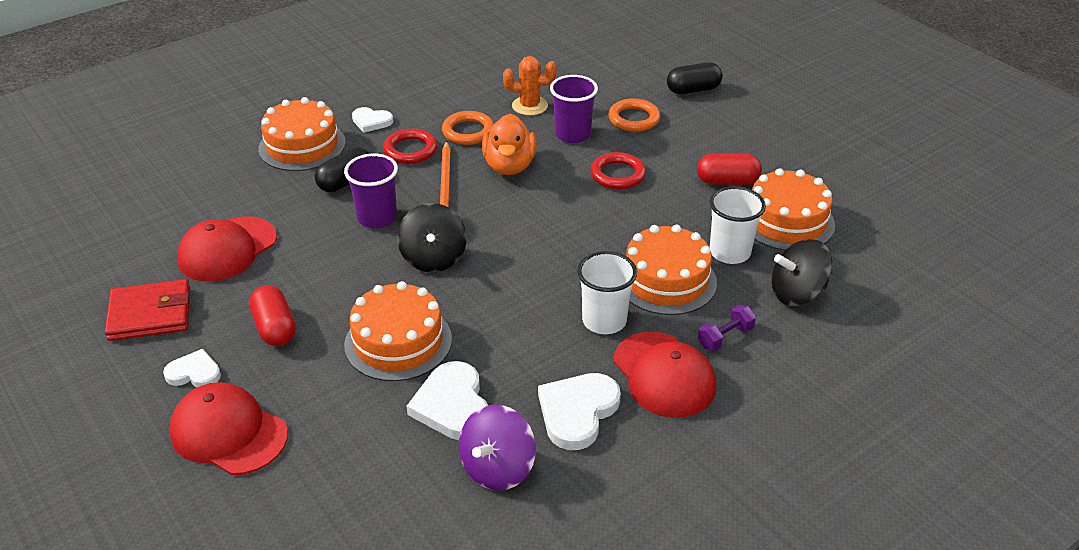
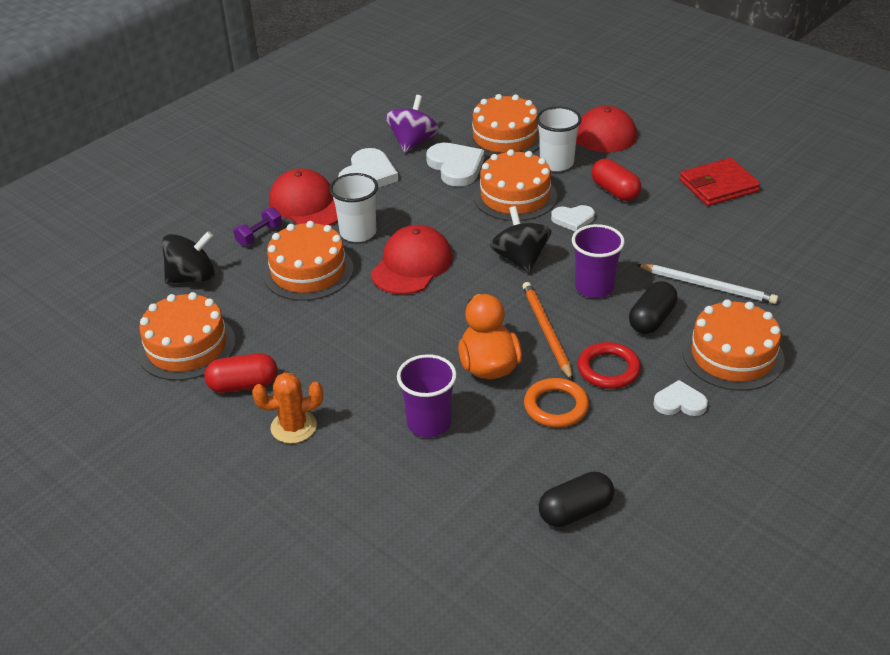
camera: 170 degrees right, 0 degrees up
(194, 373) = (648, 158): white heart -> white heart (573, 219)
(227, 249) = (706, 239): red cap -> red cap (412, 265)
(270, 203) = (708, 286): none -> white pencil
(359, 451) = (505, 137): none -> orange cake
(529, 106) = (496, 461): orange cactus -> orange cactus (293, 427)
(617, 175) = (366, 374): red ring -> none
(634, 119) = (356, 462): orange ring -> none
(693, 90) = (278, 532): black capsule -> black capsule (575, 511)
(729, 252) = (248, 305): white cup -> white cup (556, 163)

